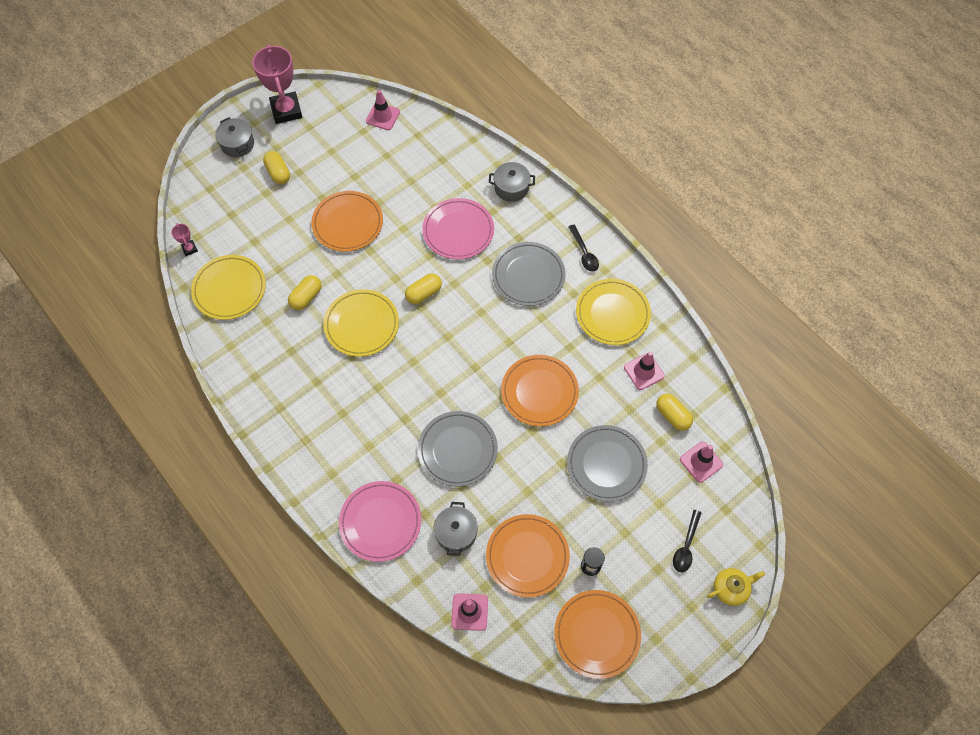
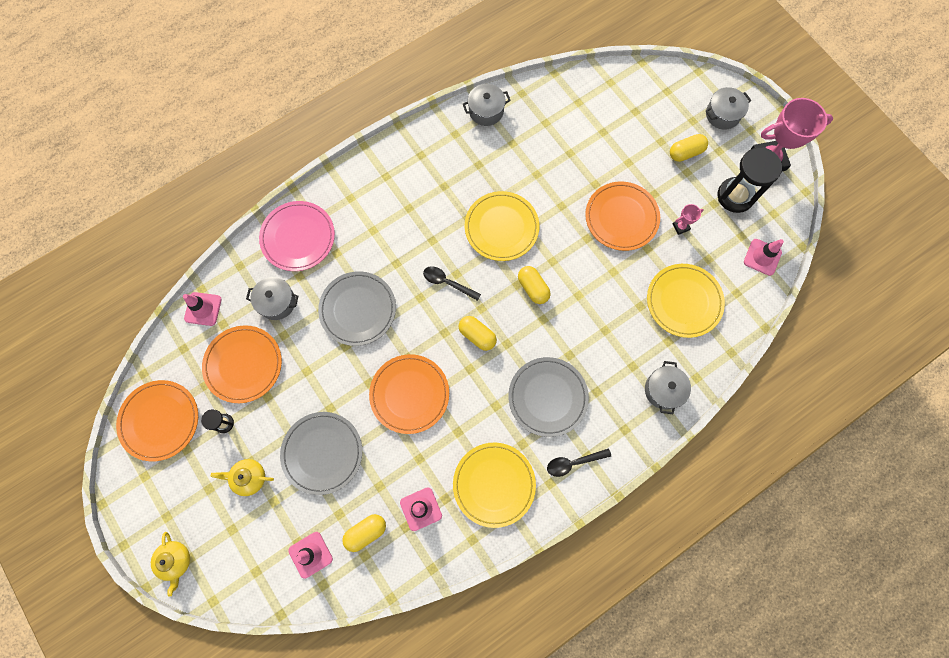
camera: 95 degrees right, 10 degrees up
(189, 249) = (596, 76): pink trophy -> pink trophy (680, 227)
(227, 348) = (486, 111): none -> grey pot
(229, 289) = (549, 111): yellow plate -> yellow plate (684, 301)
(306, 297) = (536, 178): yellow capsule -> yellow capsule (477, 335)
(323, 135) = (735, 196): none -> black hourglass
(458, 231) = (608, 328): pink plate -> none
(640, 531) = (249, 477): none -> yellow teapot
(686, 546) = (225, 522): black spoon -> black spoon (447, 283)

